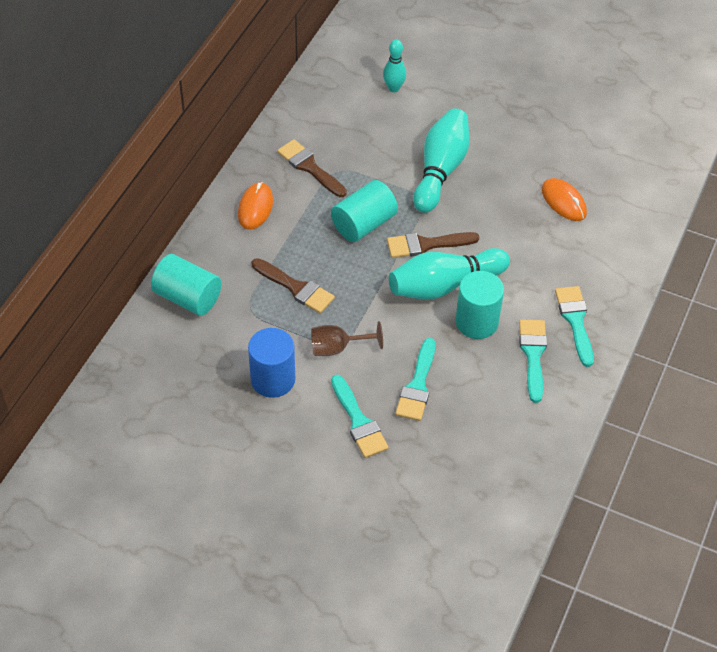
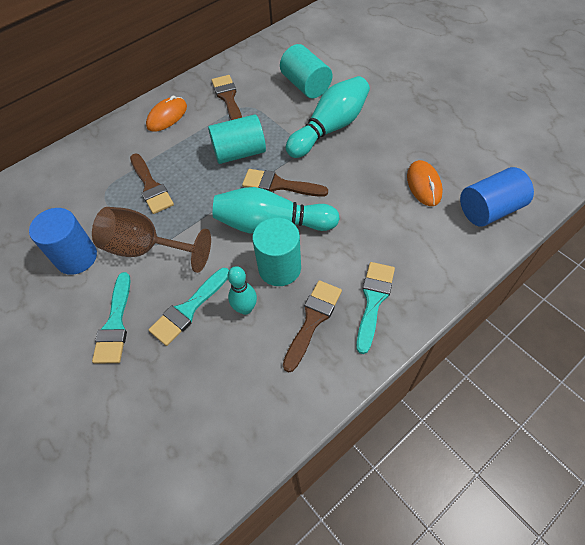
camera: 30 degrees right, 5 degrees up
(188, 297) = (68, 168): turquoise cylinder -> turquoise cylinder (306, 85)
(337, 348) = (146, 249): brown goblet -> brown goblet, size x1.59
(394, 88) = (331, 59): turquoise bowling pin -> turquoise bowling pin (245, 308)
(533, 355) = (313, 320): turquoise brush -> brown brush
(633, 207) = (489, 209): none -> blue cylinder

